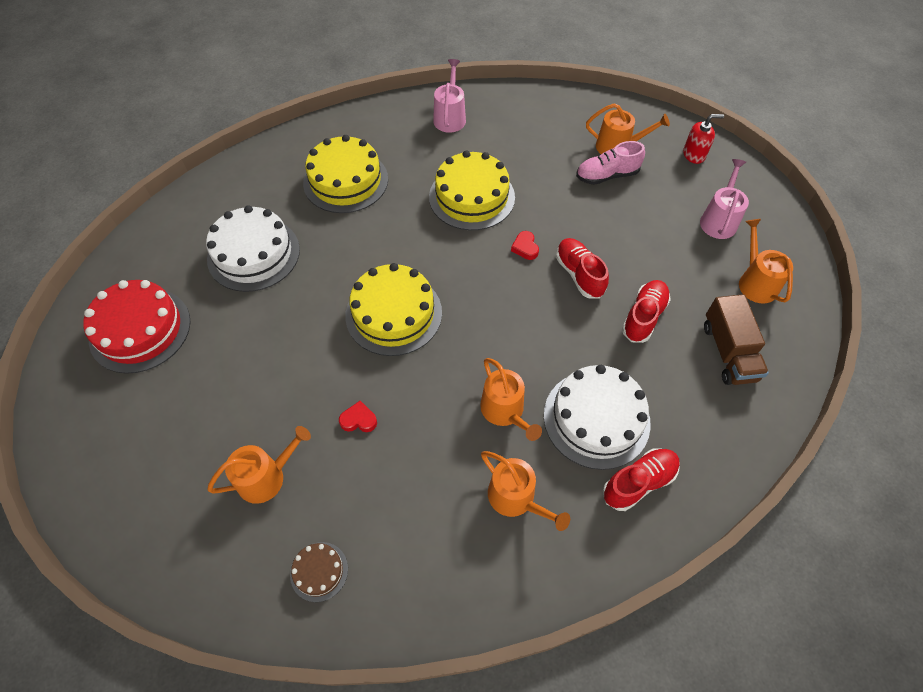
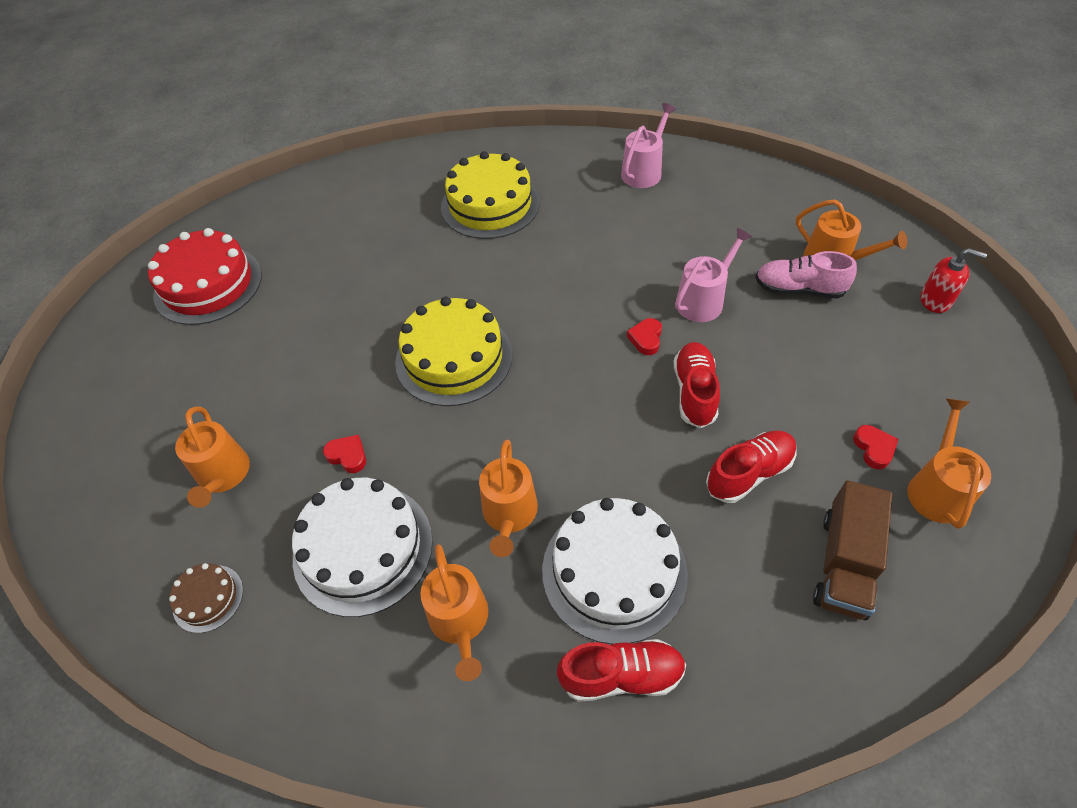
camera: 30 degrees right, 5 degrees down
(253, 254) = (354, 248): white cake -> white cake (363, 548)
(266, 477) = (223, 475): orange watering can -> orange watering can turned 75 degrees clockwise
(472, 197) = (617, 263): yellow cake -> none
(708, 270) = (874, 448): none -> red heart
(719, 220) = (925, 392): pink watering can -> pink watering can (703, 300)

